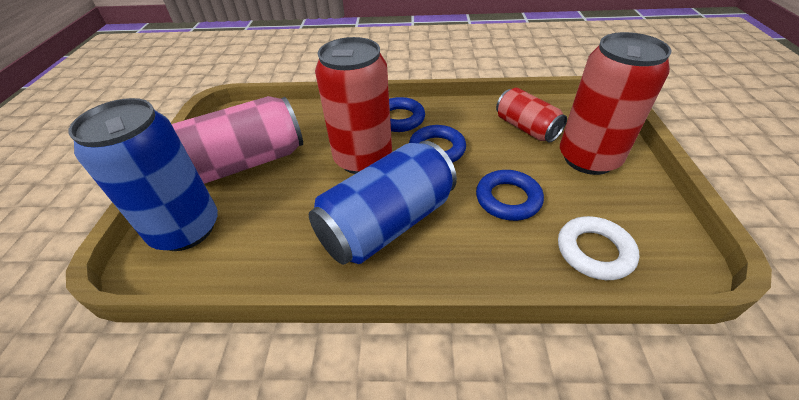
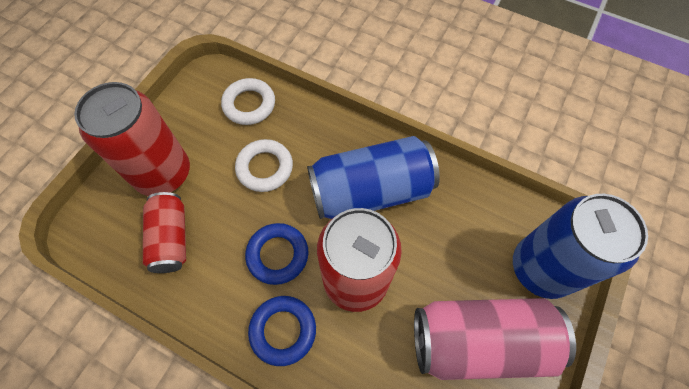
camera: 155 degrees left, 20 degrees up
(508, 199) = (265, 168): blue ring -> white ring

